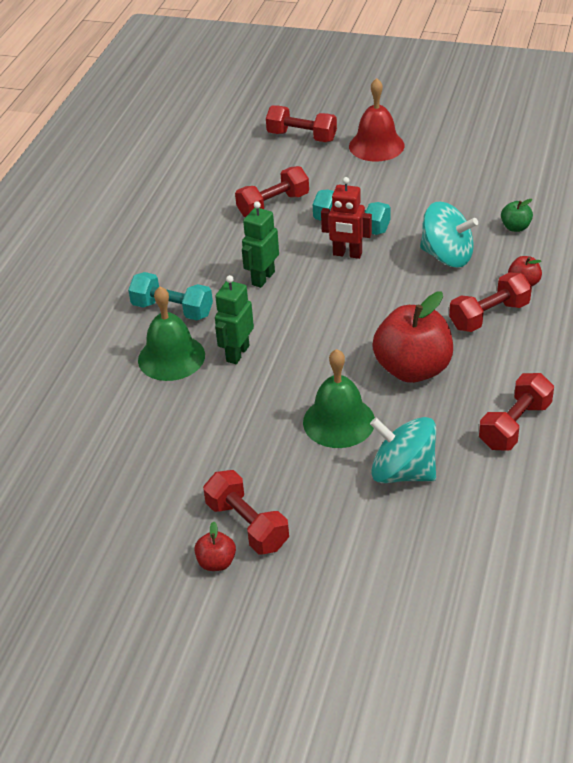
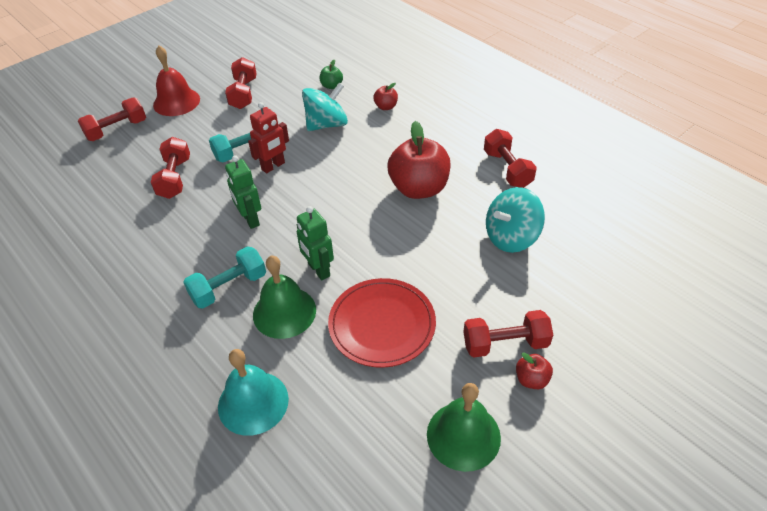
camera: 60 degrees left, 5 degrees up
(66, 388) = (253, 402): none -> turquoise bell
(205, 426) = (382, 324): none -> red plate
(339, 421) = (438, 247): green bell -> green bell (463, 435)
(489, 316) = (401, 134): red dumbbell -> red dumbbell (243, 93)

